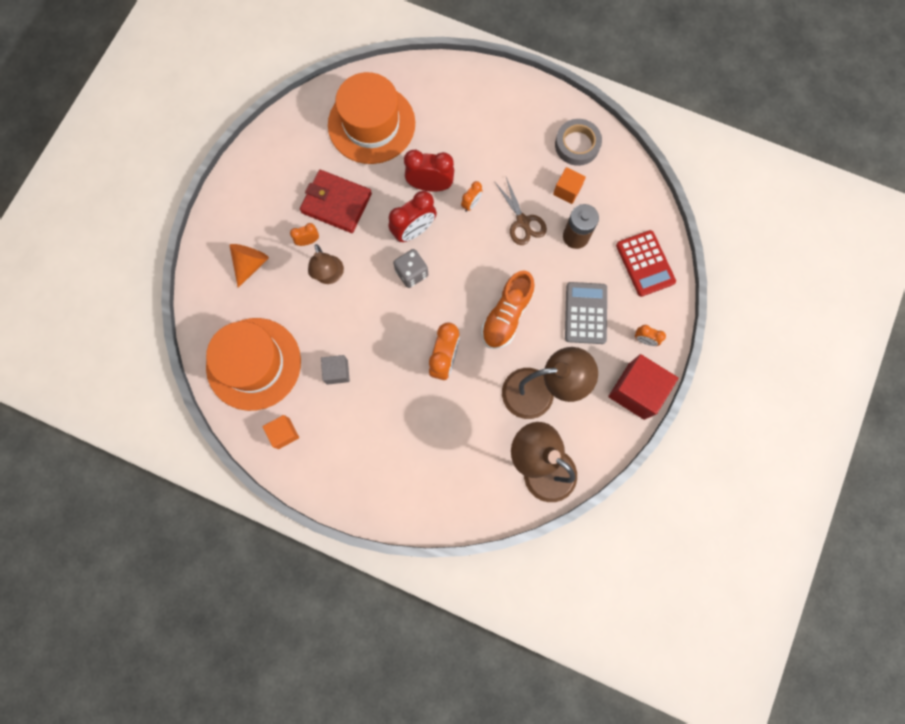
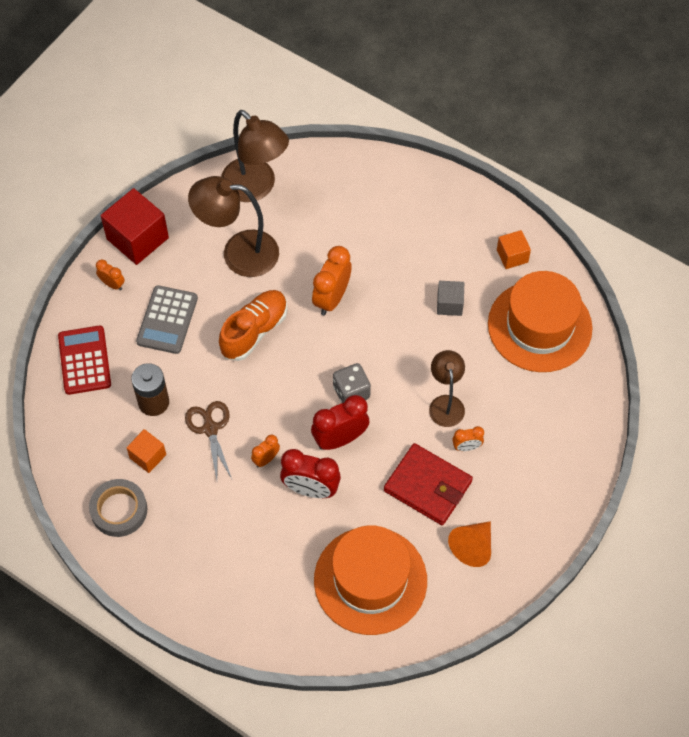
camera: 170 degrees left, 15 degrees down
(250, 264) = (537, 431): orange cone -> orange cone (472, 547)

